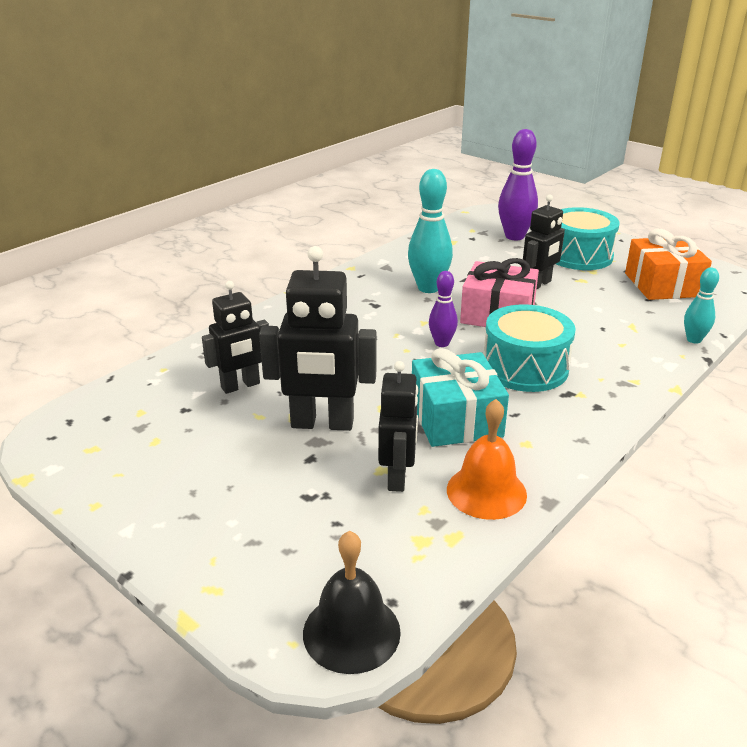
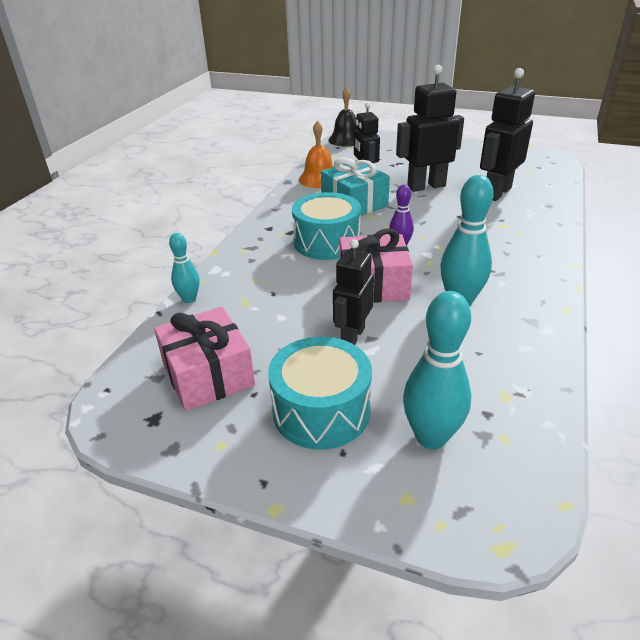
camera: 160 degrees right, 5 degrees up
(240, 386) = (496, 193): black robot -> black robot, size x1.53
(514, 236) = (431, 437): purple bowling pin -> turquoise bowling pin
(662, 285) = (208, 374): orange gift -> pink gift

